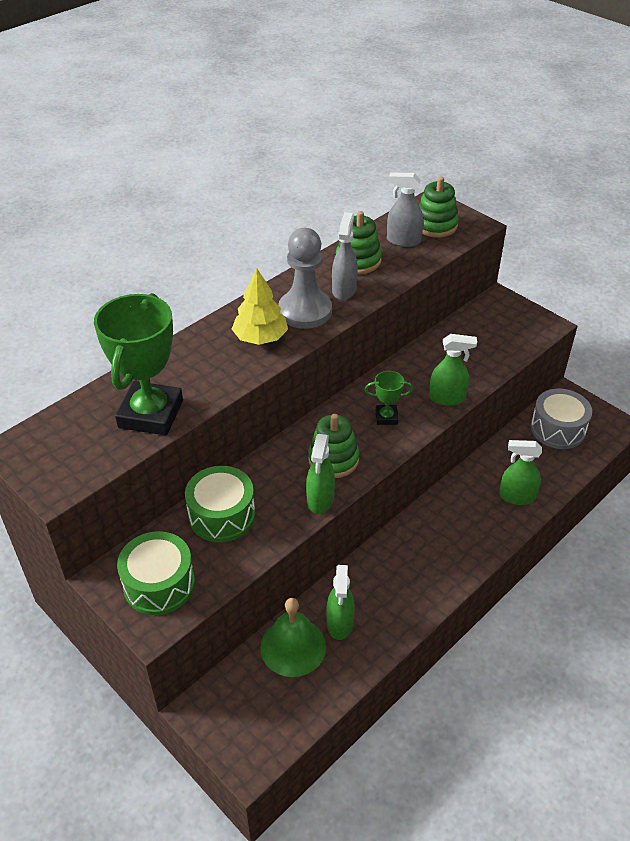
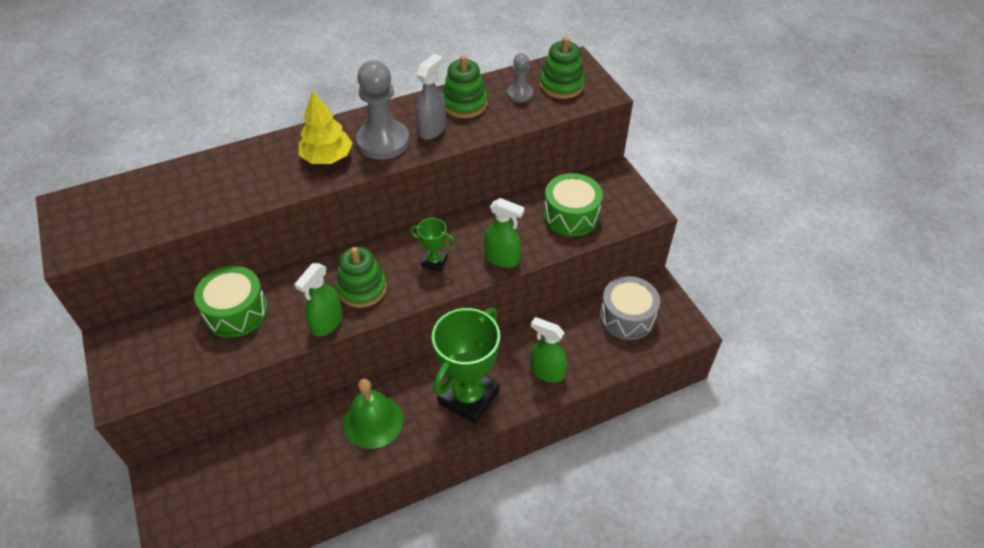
camera: 20 degrees right, 5 degrees up
(150, 414) = (189, 204): green trophy -> green trophy (468, 397)
(159, 584) = (148, 358): green drum -> green drum (571, 215)
(293, 646) = (266, 448): green bell -> green bell (373, 421)
(340, 623) = (317, 440): green spray bottle -> none
(403, 241) = (520, 94): grey spray bottle -> grey pawn

